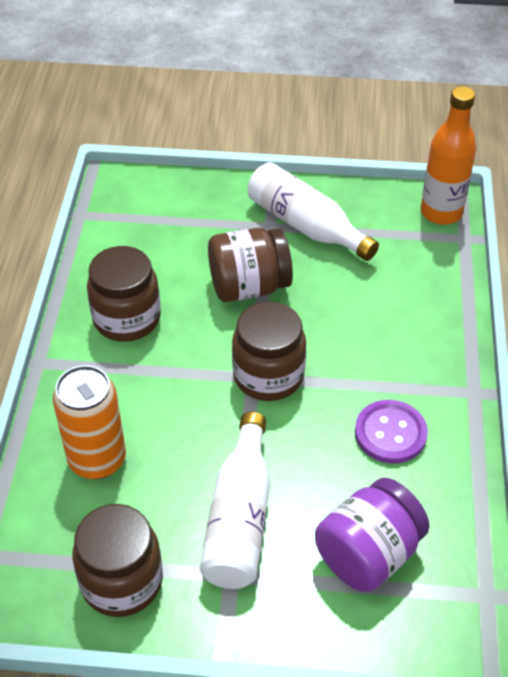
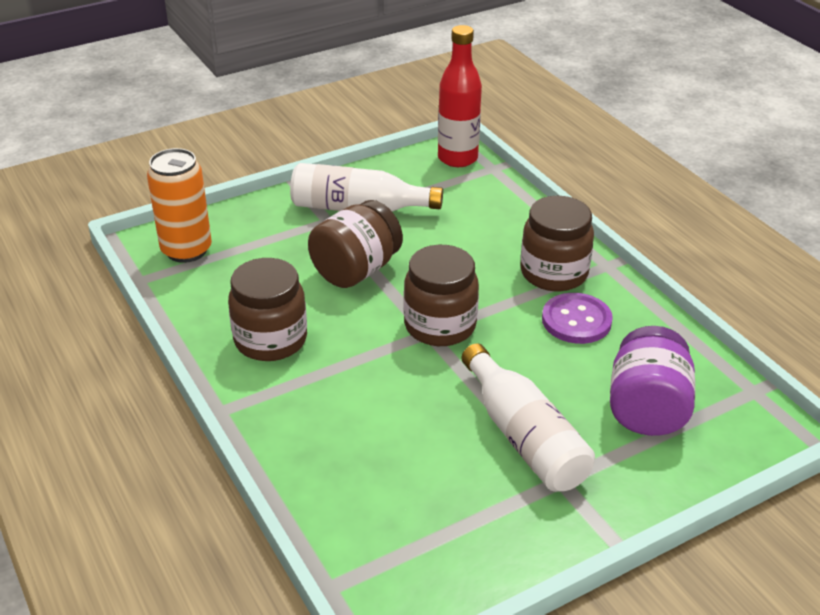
camera: 35 degrees left, 10 degrees down
(97, 459) = (357, 457): orange can -> orange can (186, 250)
(122, 581) = (476, 536): brown jar -> brown jar (554, 273)
(441, 212) = (457, 158): orange bottle -> red bottle

